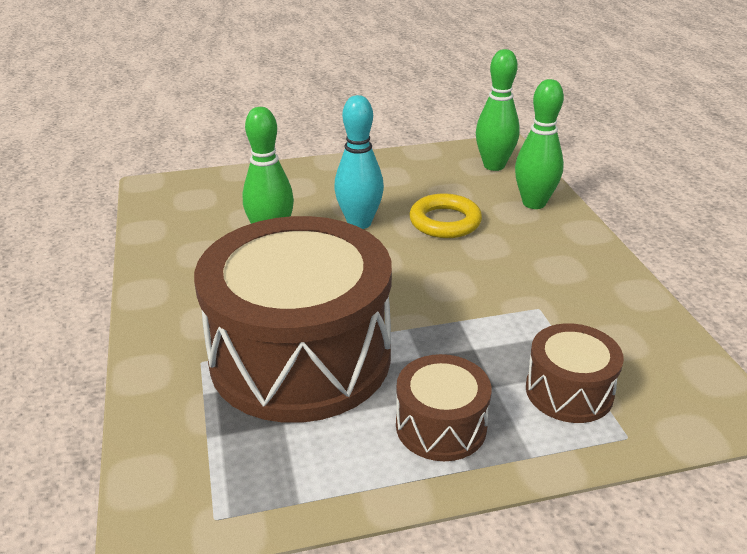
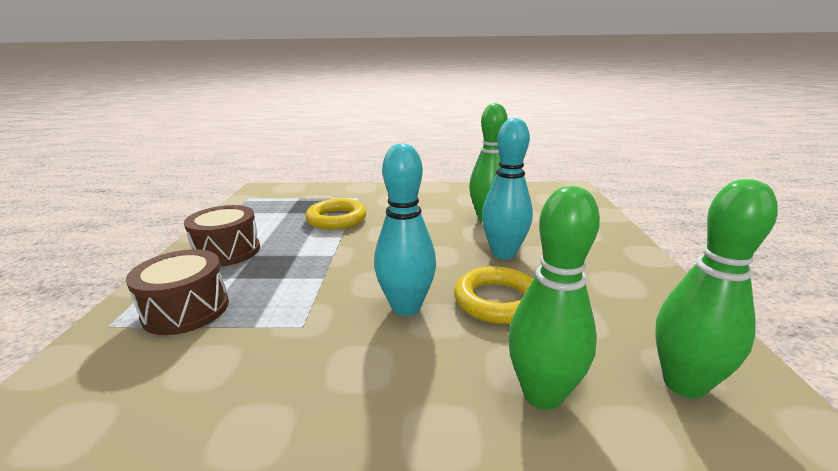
camera: 105 degrees right, 10 degrees down
(300, 356) = (337, 219): brown drum -> yellow ring
(479, 261) = (406, 307): none -> turquoise bowling pin

